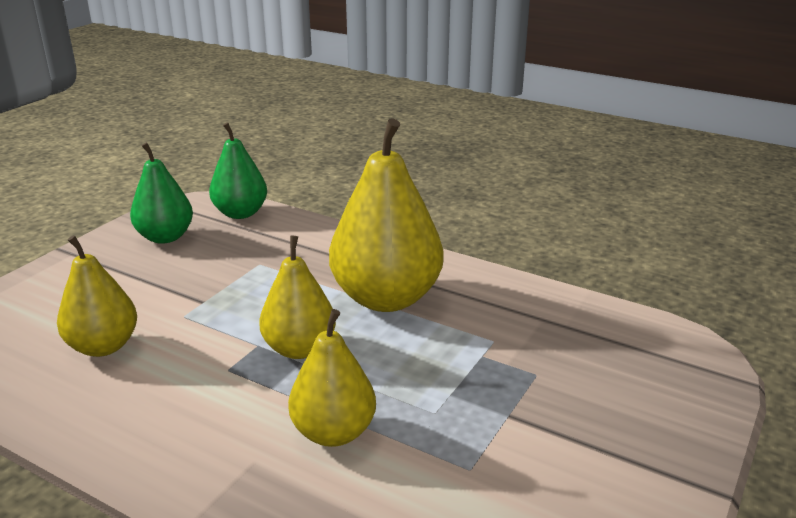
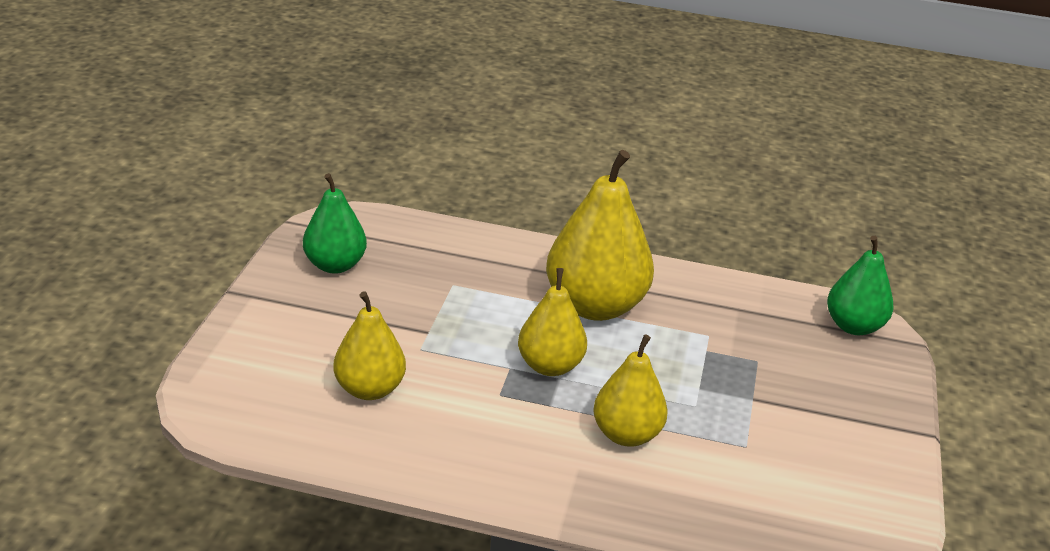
camera: 20 degrees left, 5 degrees up
(240, 213) = (392, 228): green pear -> green pear (853, 326)

